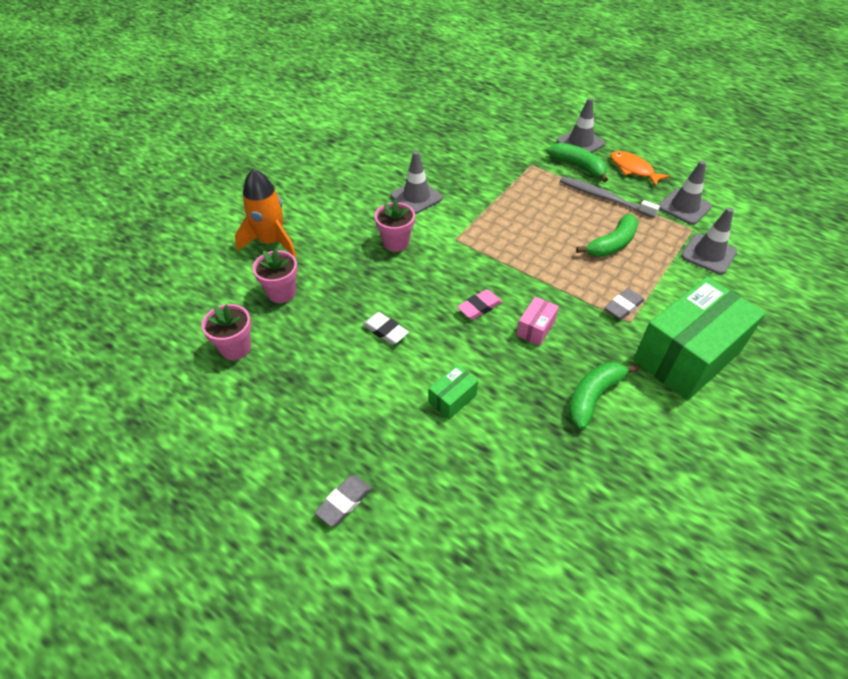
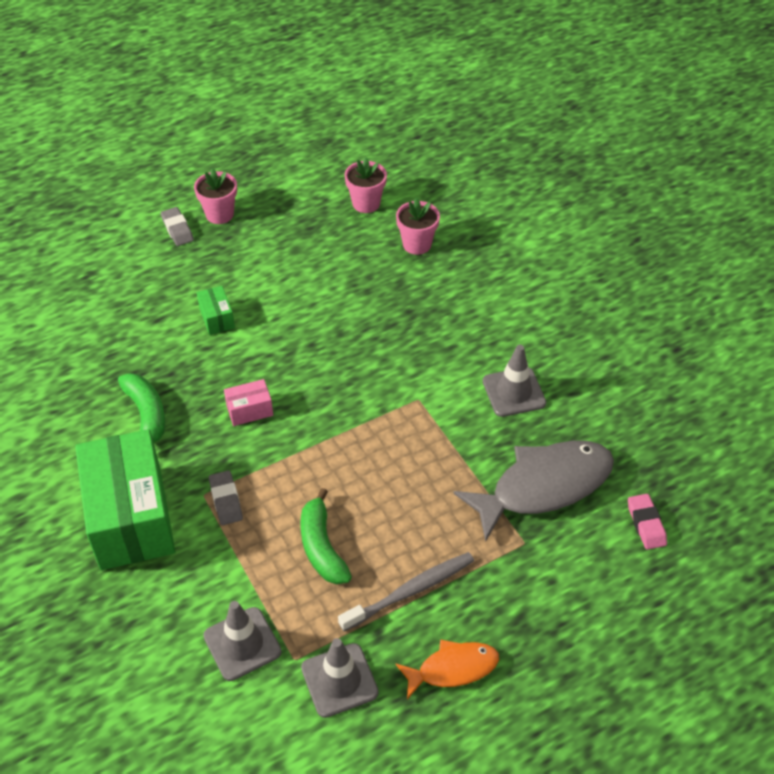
camera: 115 degrees right, 0 degrees up
(271, 242) = (497, 253): orange rocket -> none
(385, 331) = (322, 300): white eraser -> none
(396, 243) = (441, 347): pink flower pot -> pink flower pot (219, 214)
(479, 307) = (306, 378): pink eraser -> pink eraser (646, 524)
(485, 167) = (544, 486): none -> grey fish
(535, 328) = (249, 410): pink box -> pink box turned 75 degrees counterclockwise
(578, 166) = (494, 599): green banana -> none
(580, 143) = (551, 636): grey traffic cone -> none

